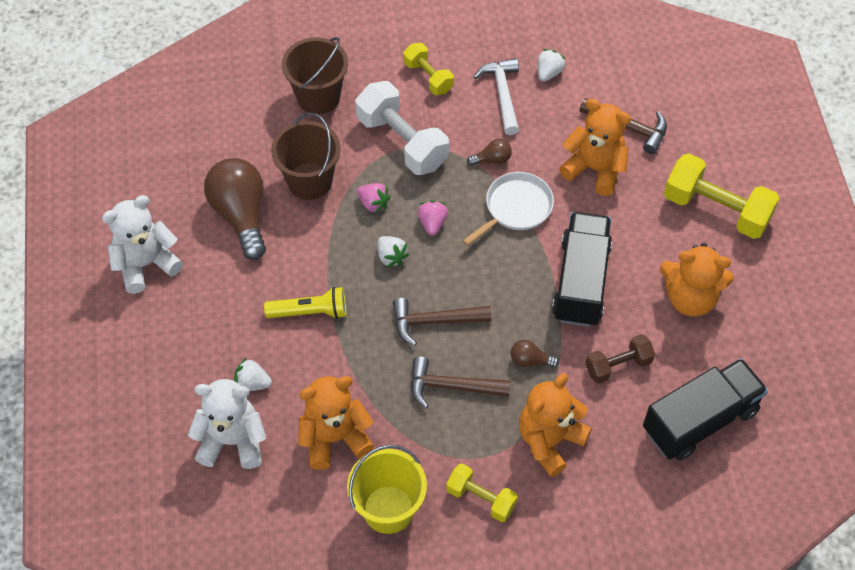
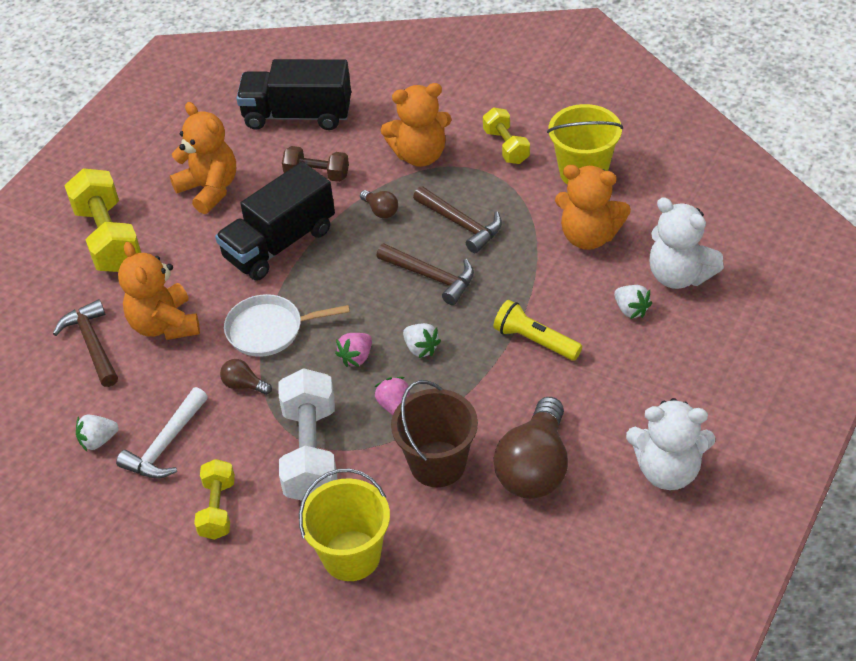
camera: 140 degrees left, 10 degrees down
(318, 97) = (351, 555): brown bucket -> yellow bucket
(391, 257) = (421, 348): white strawberry -> white strawberry turned 135 degrees clockwise

